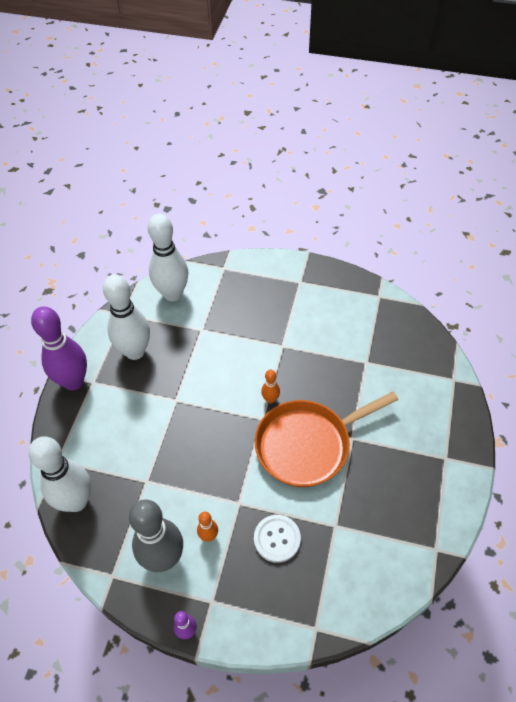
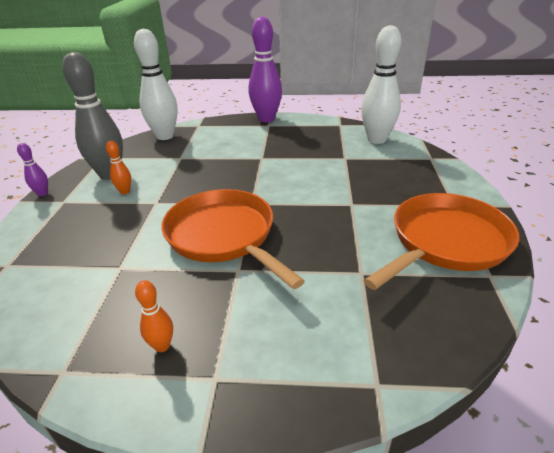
camera: 80 degrees right, 20 degrees down
(135, 351) = (304, 134): white bowling pin -> none
(270, 399) = (277, 205): orange bowling pin -> orange bowling pin (162, 346)
(277, 539) = (113, 228): white button -> none
(343, 305) = (445, 242): none -> orange pan

